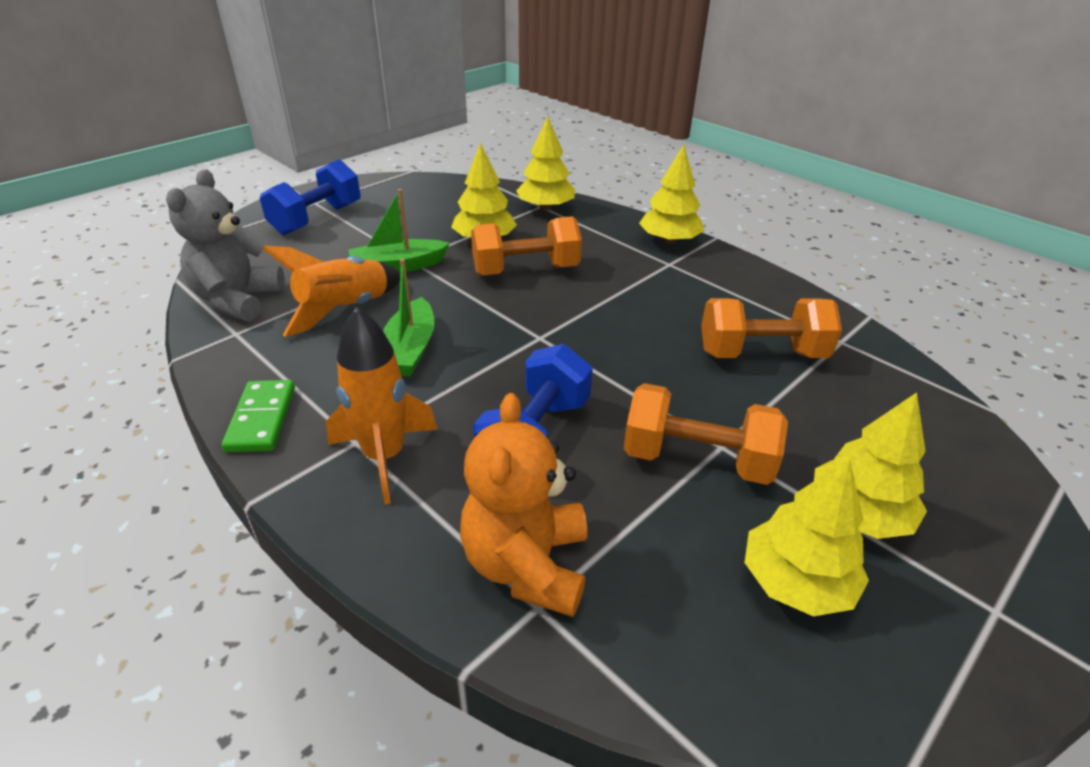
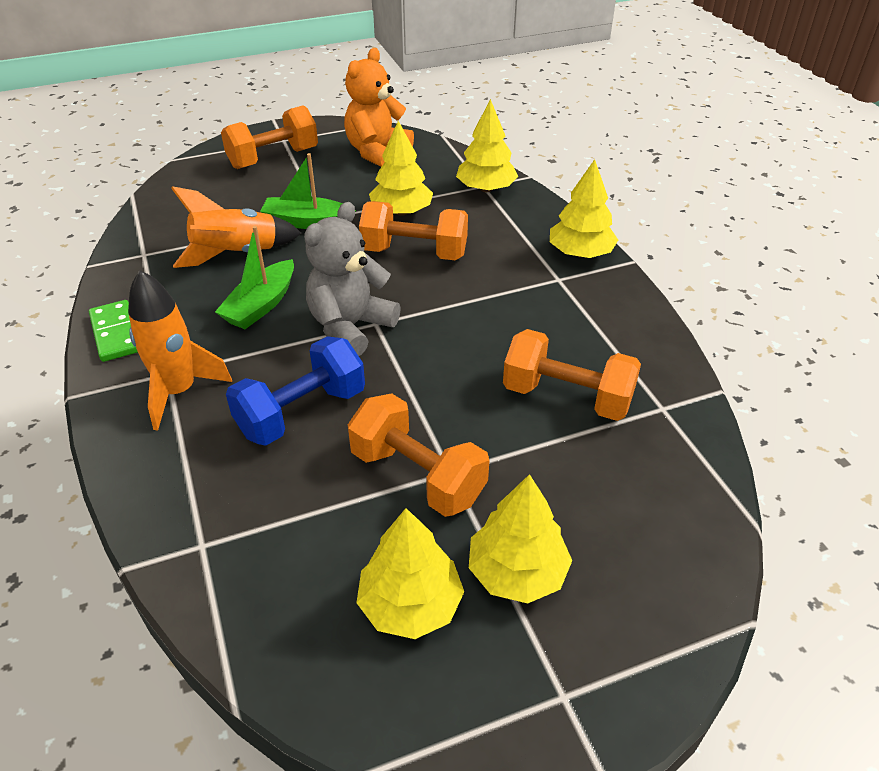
camera: 25 degrees right, 5 degrees up
(238, 300) = (163, 224): grey teddy bear -> grey teddy bear (350, 327)
(261, 419) = (116, 333): green domino -> green domino turned 45 degrees counterclockwise
(317, 219) = (273, 158): blue dumbbell -> orange dumbbell
(527, 565) = (217, 512): orange teddy bear -> orange teddy bear (377, 152)

